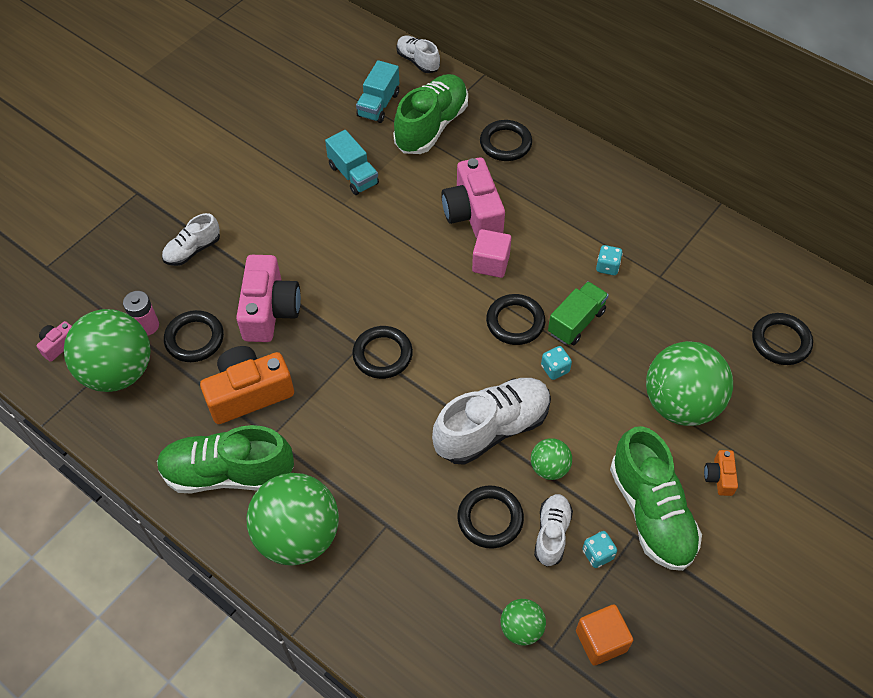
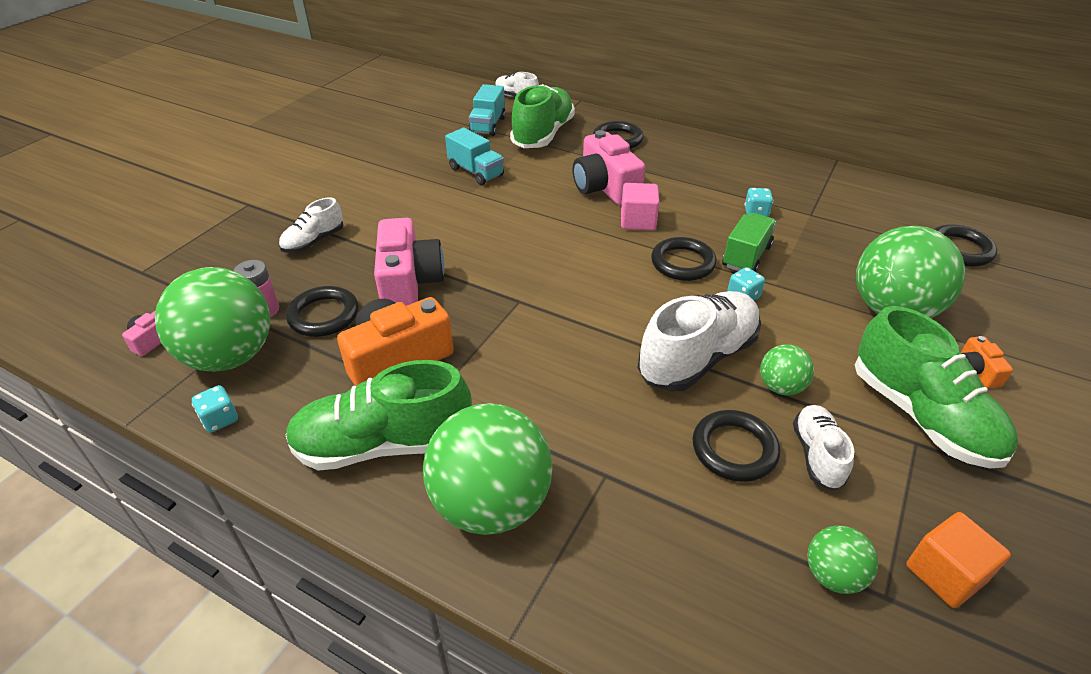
camera: 10 degrees left, 15 degrees down
(382, 355) = (548, 305): black ring -> none
(597, 554) = (884, 469): turquoise dice -> turquoise dice (220, 419)

